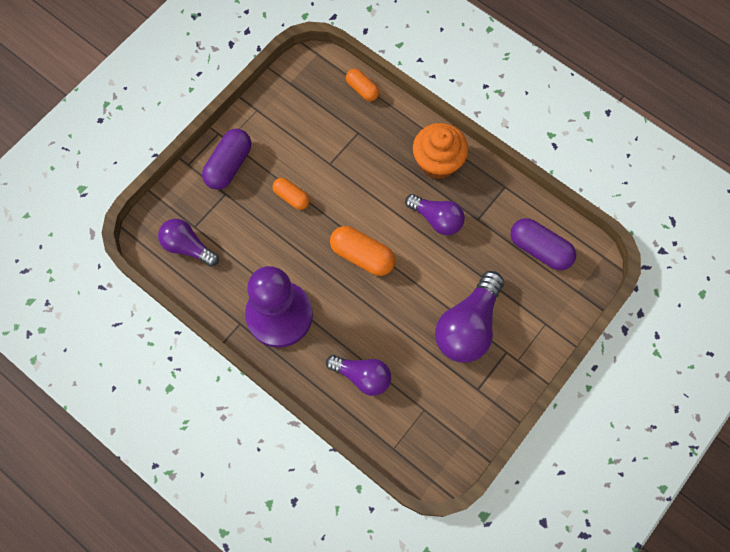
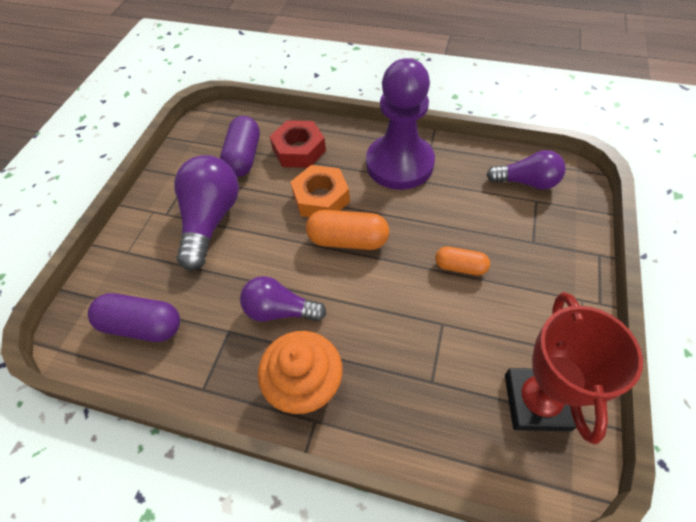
camera: 160 degrees right, 15 degrees down
(229, 165) = (555, 272): purple capsule -> purple capsule (244, 157)
(304, 97) = (536, 402): none -> red trophy
(362, 89) = (465, 455): orange capsule -> none
(362, 376) = (299, 150): purple light bulb -> red nut
(366, 308) = (321, 198): none -> orange nut

